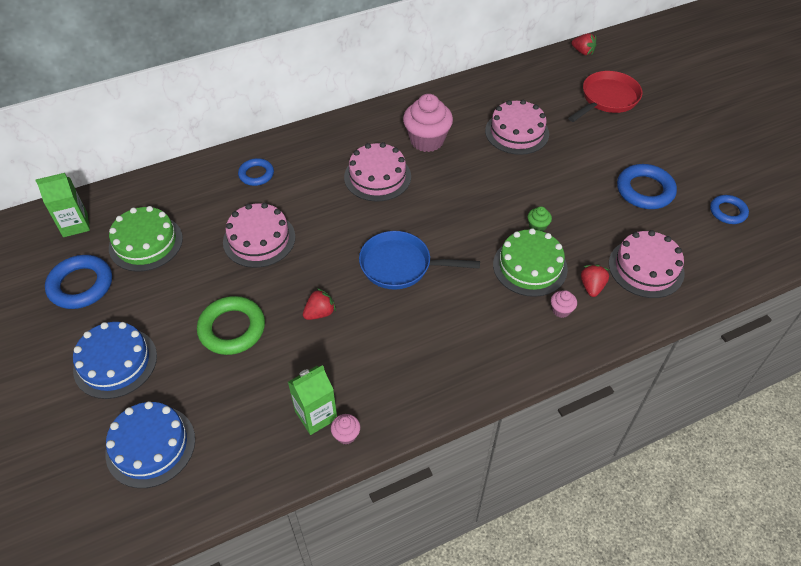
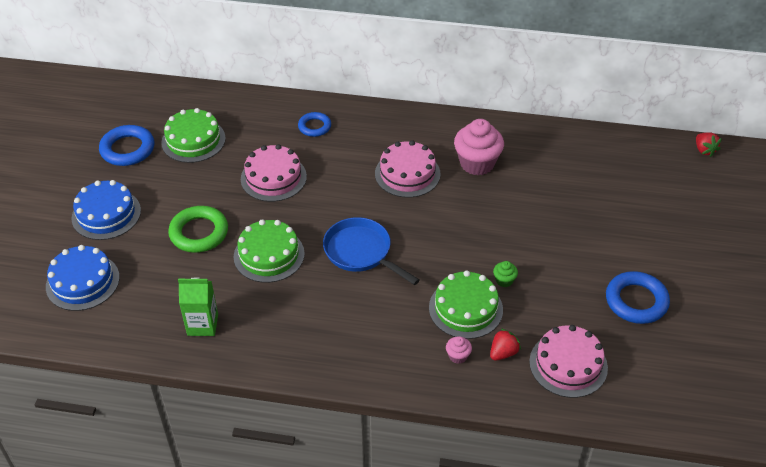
camera: 35 degrees right, 5 degrees down
(75, 225) = (158, 104): green carton -> none
(320, 313) = (269, 255): red strawberry -> green cake
(346, 435) = (211, 350): pink cupcake -> none
(517, 132) = (565, 193): pink cake -> none
(607, 99) = (684, 204): red pan -> none
(727, 212) = (700, 360): blue ring -> none

